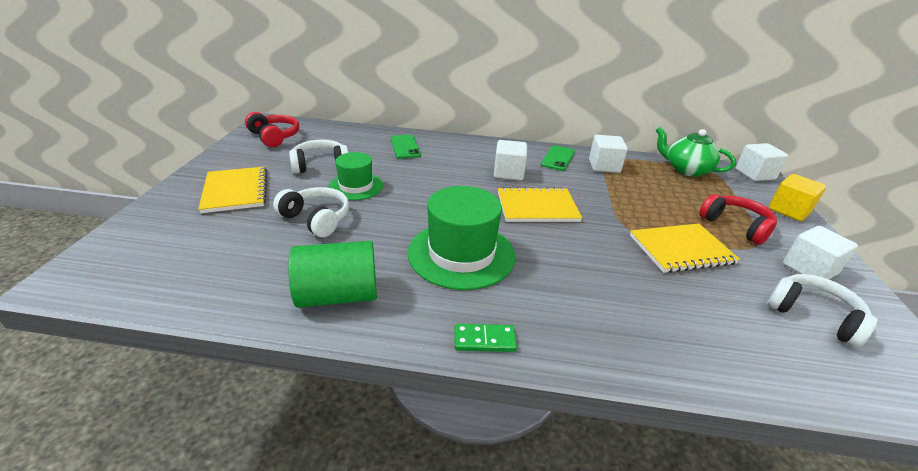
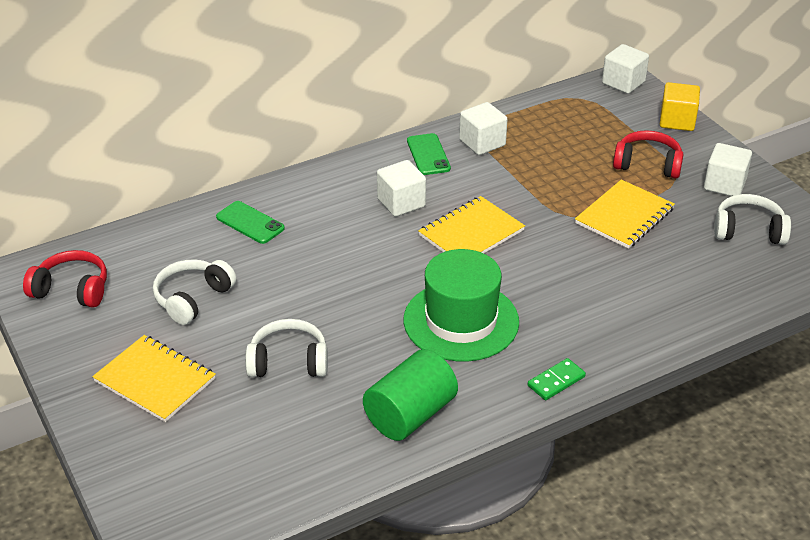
camera: 35 degrees left, 5 degrees up
(356, 186) = (271, 304): green hat -> none
(686, 170) = (560, 108): green teapot -> none

